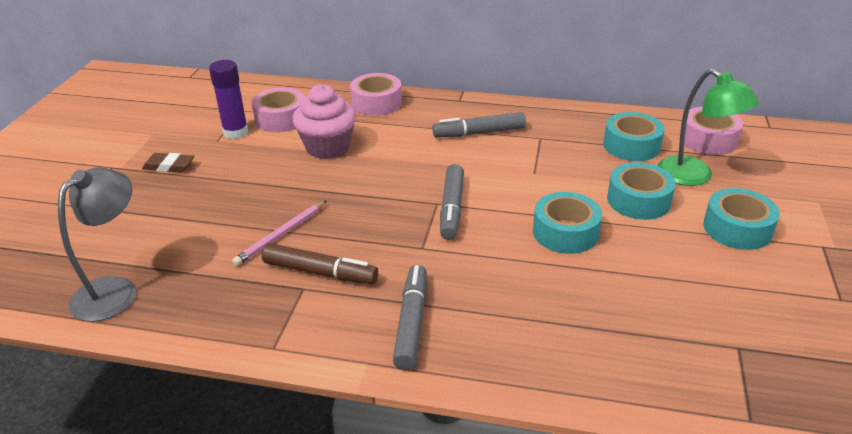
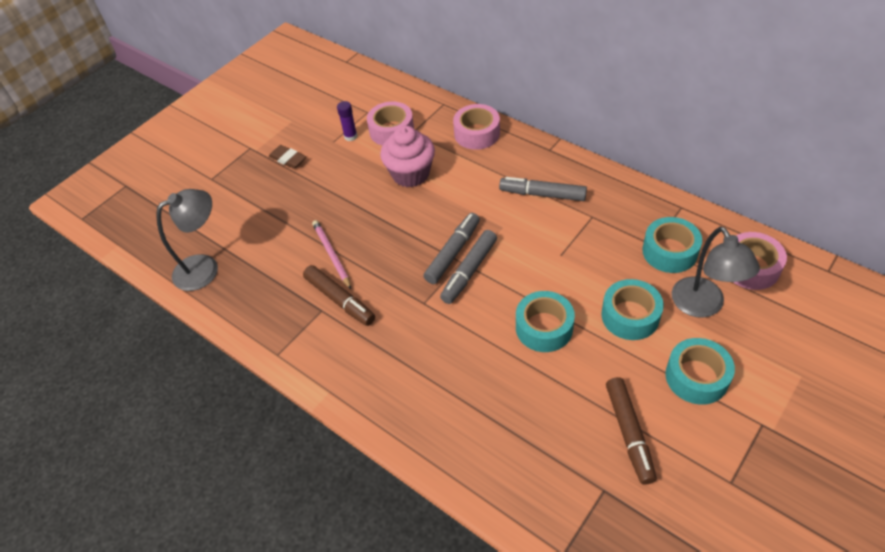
camera: 30 degrees right, 15 degrees up
(235, 132) = (350, 136): purple glue stick -> purple glue stick, size x0.64
(281, 235) = (331, 255): pink pencil -> pink pencil turned 90 degrees clockwise
(412, 322) = (377, 369): grey marker -> grey marker (453, 253)
(694, 176) = (703, 306): green lamp -> grey lamp
(719, 291) = (629, 433): none -> brown marker

